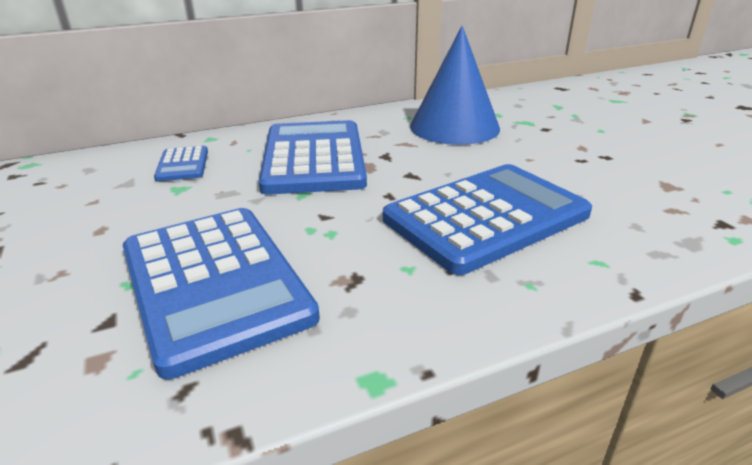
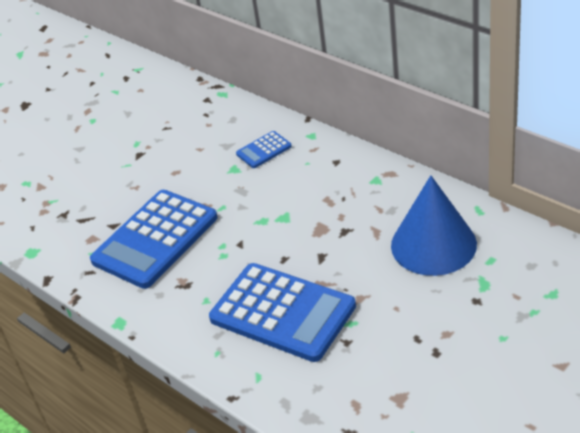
camera: 70 degrees right, 10 degrees up
(314, 158) = (315, 199): blue calculator -> none

